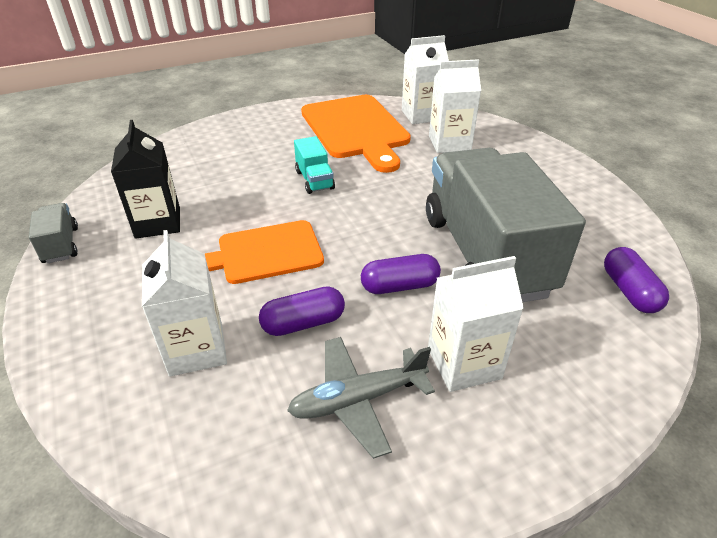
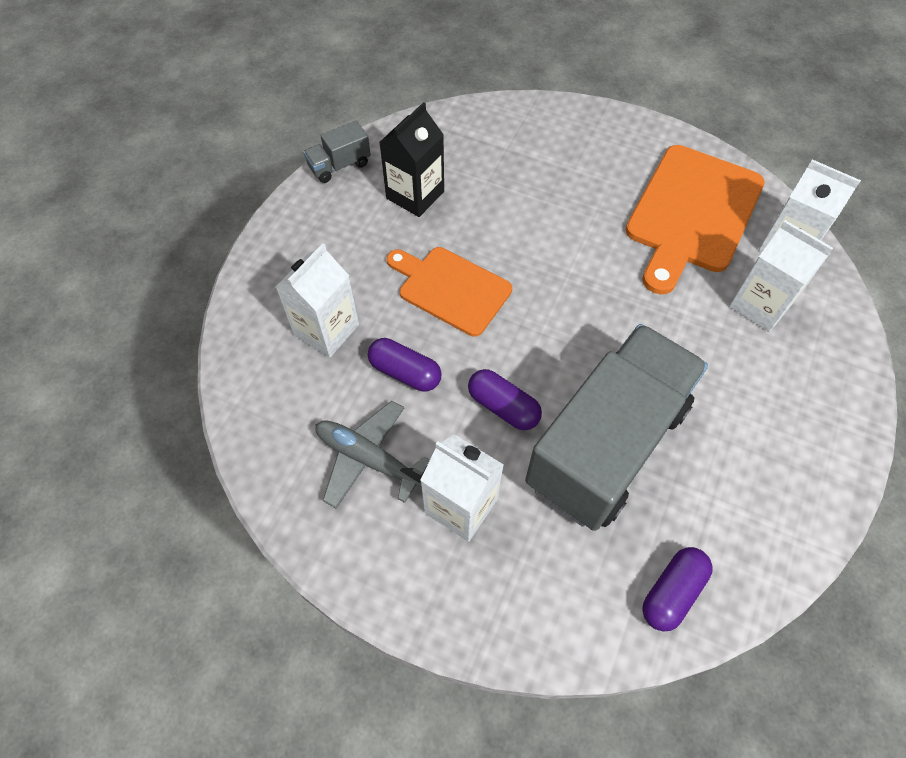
camera: 50 degrees right, 20 degrees up
(61, 245) = (339, 165): grey truck -> grey truck turned 150 degrees counterclockwise
(314, 180) = (575, 246): turquoise truck -> none

